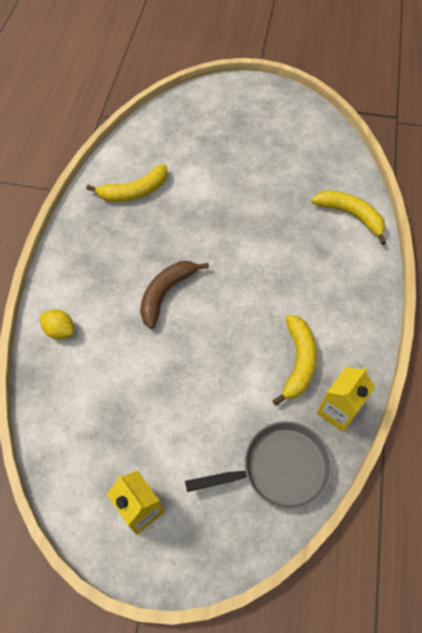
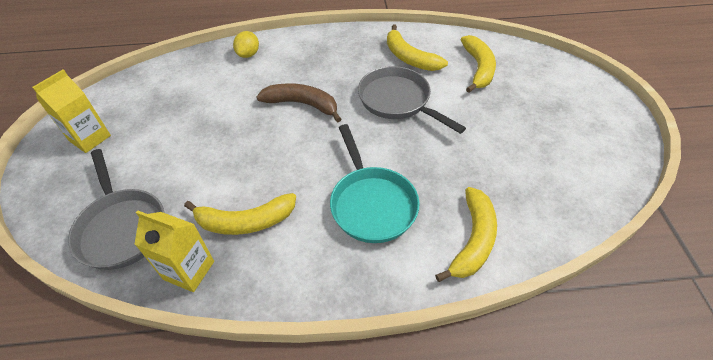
camera: 75 degrees right, 10 degrees down
(172, 148) = (478, 68): none -> yellow banana
(191, 217) = (398, 101): none -> grey pan
(303, 267) = (371, 204): none -> turquoise pan

